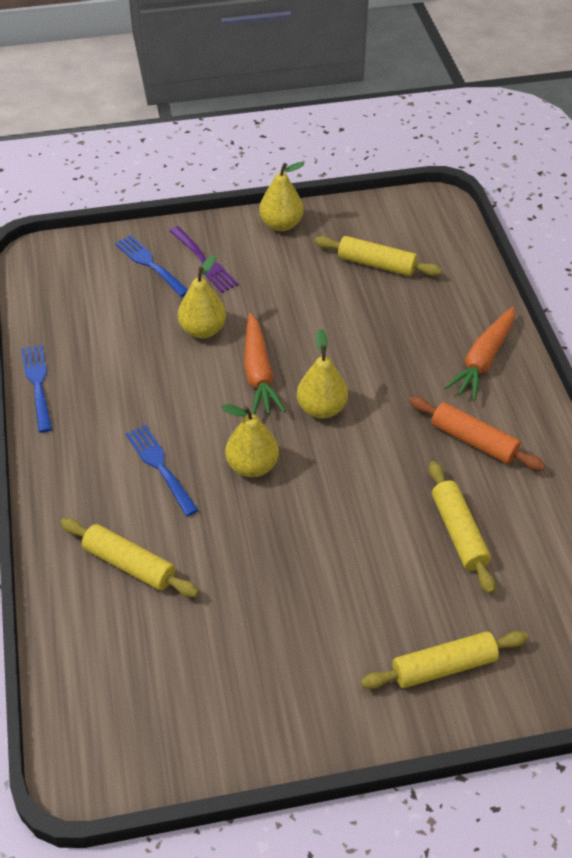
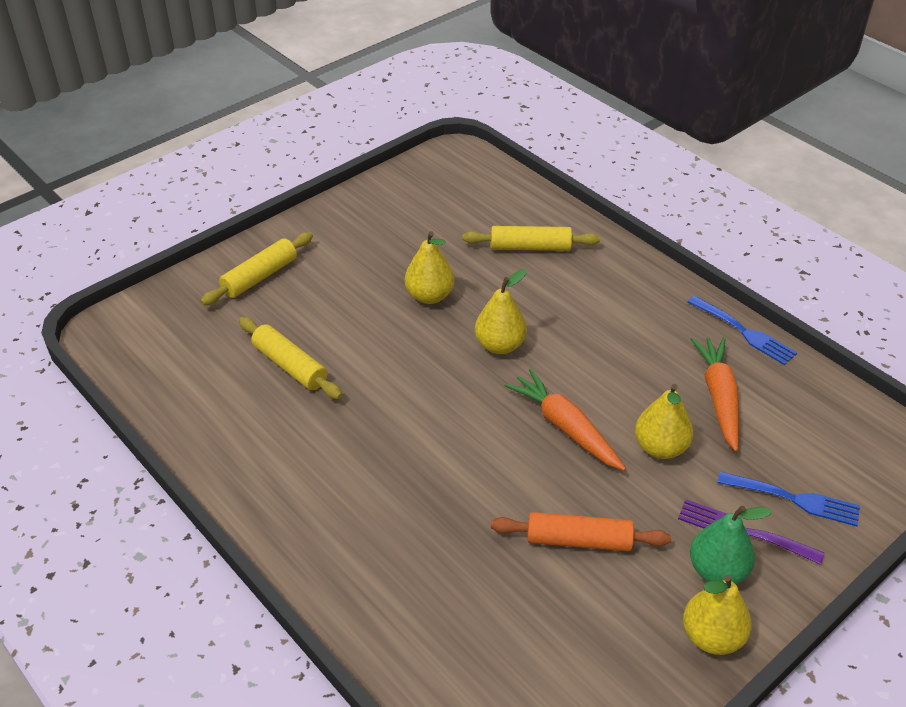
camera: 150 degrees right, 5 degrees down
(160, 466) = (573, 314): blue fork -> none
(243, 250) = (717, 571): none -> green pear
(321, 408) = (479, 419): yellow pear -> yellow pear (429, 296)
(376, 264) = (547, 630): yellow rolling pin -> none
(473, 441) = (314, 451): orange rolling pin -> orange rolling pin (578, 540)
(483, 360) = (345, 548): orange carrot -> orange carrot (718, 397)

